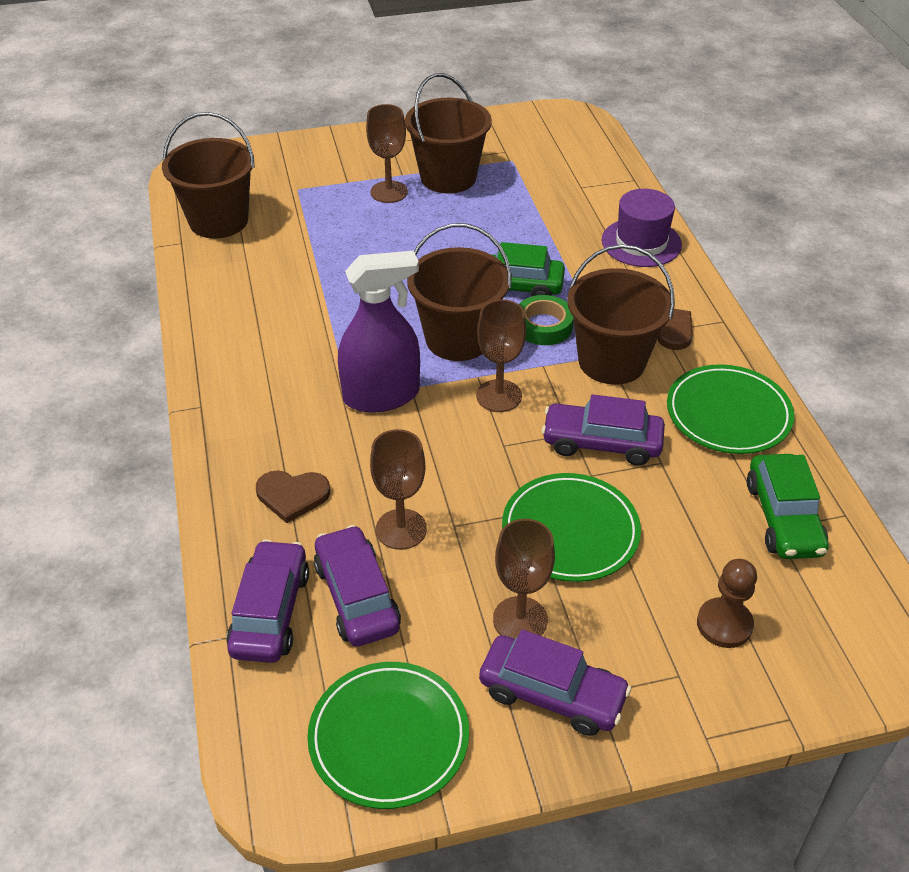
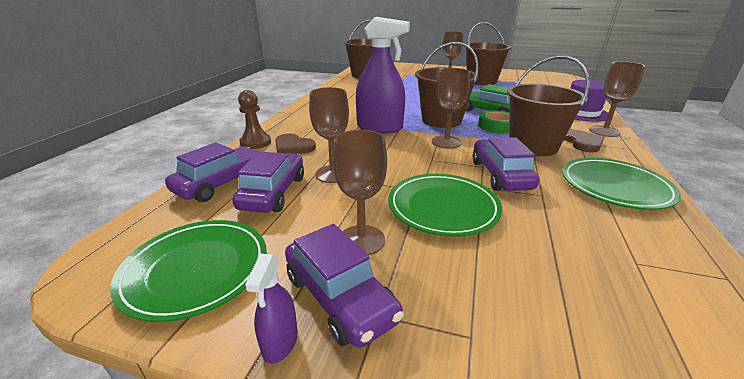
camera: 30 degrees right, 15 degrees down
(538, 758) = (280, 342): none -> purple spray bottle
(601, 443) = (500, 175): purple car -> purple car turned 45 degrees clockwise
(684, 287) = (604, 131): none -> brown goblet
(724, 624) = (547, 314): brown pawn -> brown pawn (255, 142)
(783, 518) = (649, 258): green car -> none

